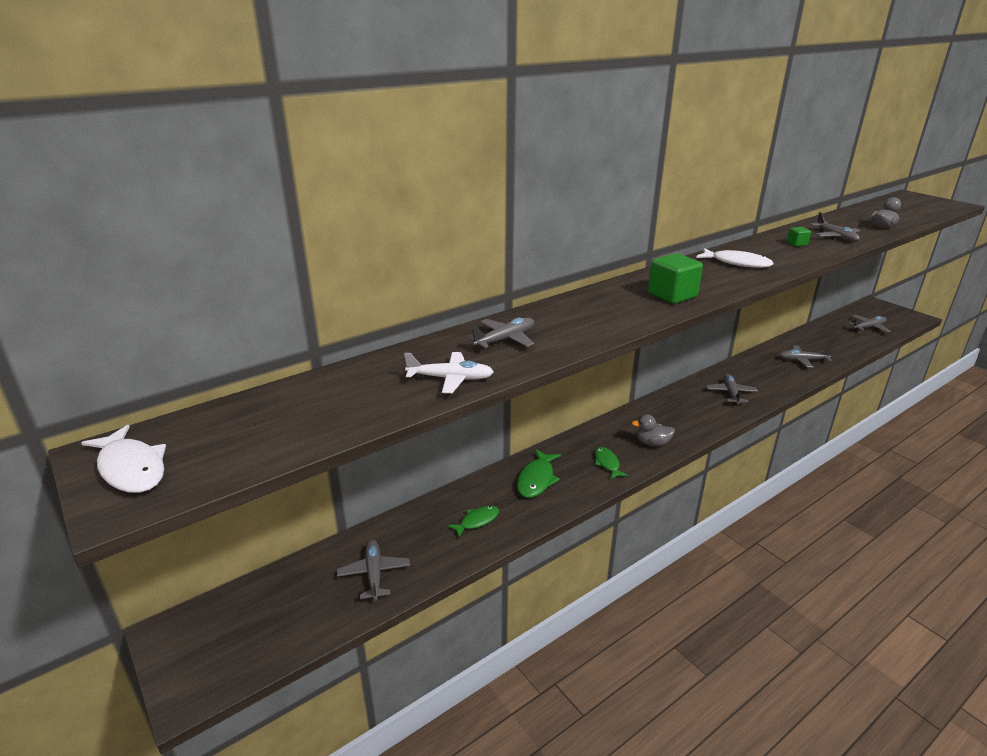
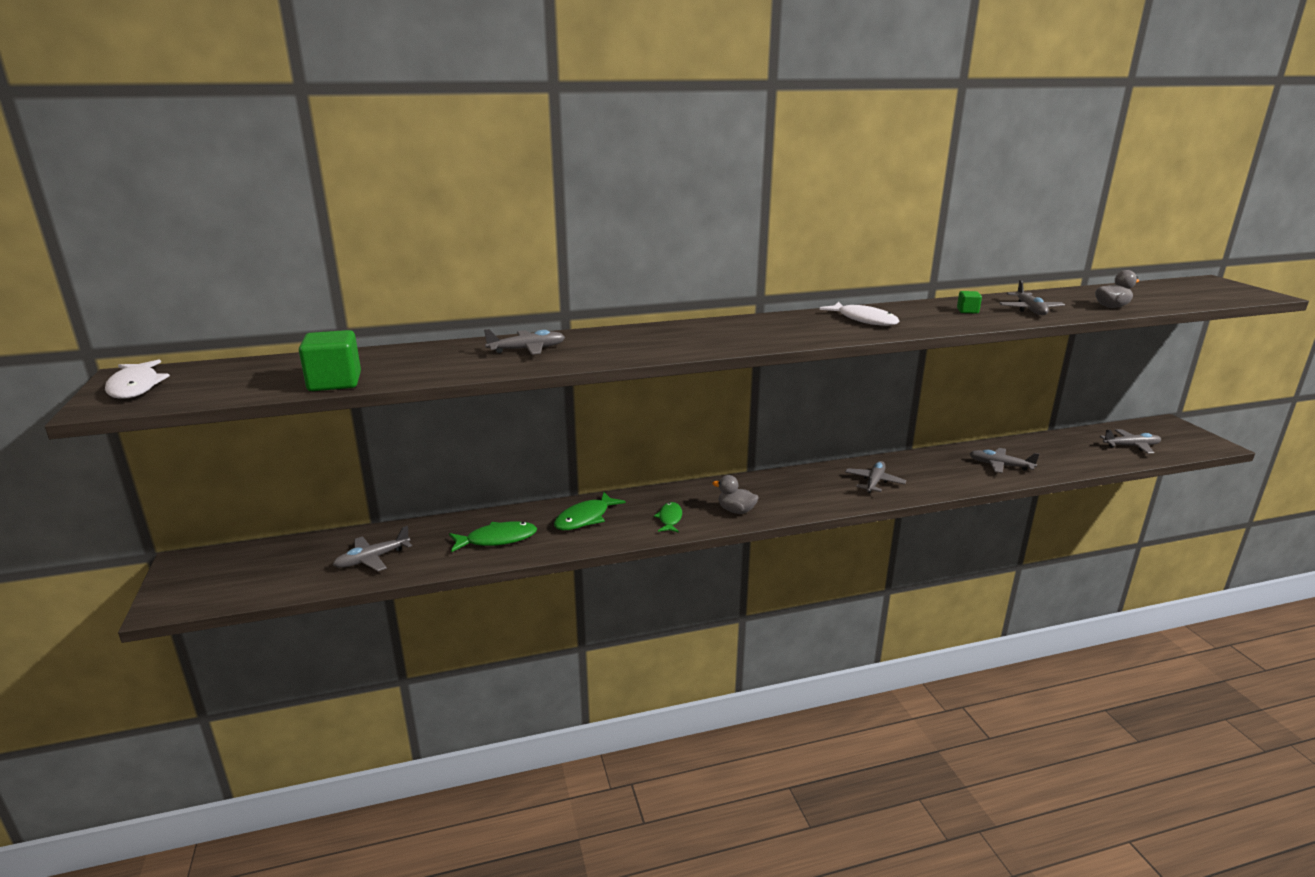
camera: 20 degrees right, 5 degrees down
(374, 574) = (372, 559): grey plane -> grey plane turned 135 degrees counterclockwise
(450, 379) = (439, 369): white plane -> none
(477, 521) = (497, 539): green fish -> green fish, size x1.51
(672, 295) = (745, 337): green cube -> green cube (335, 382)

